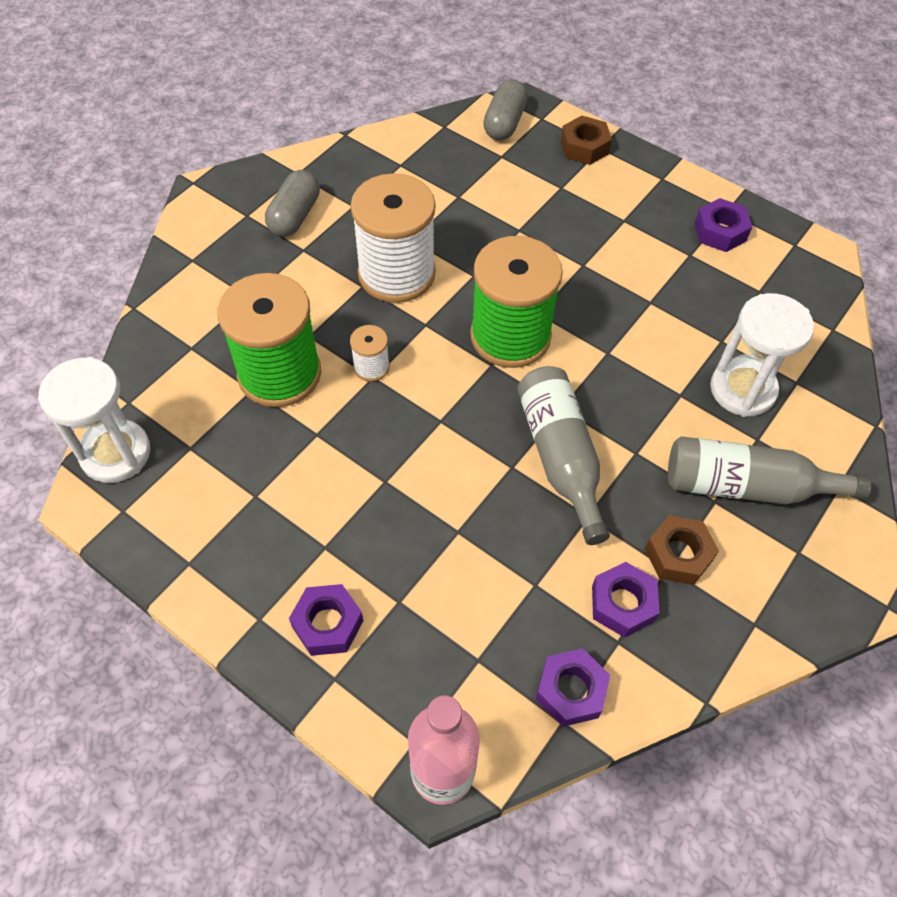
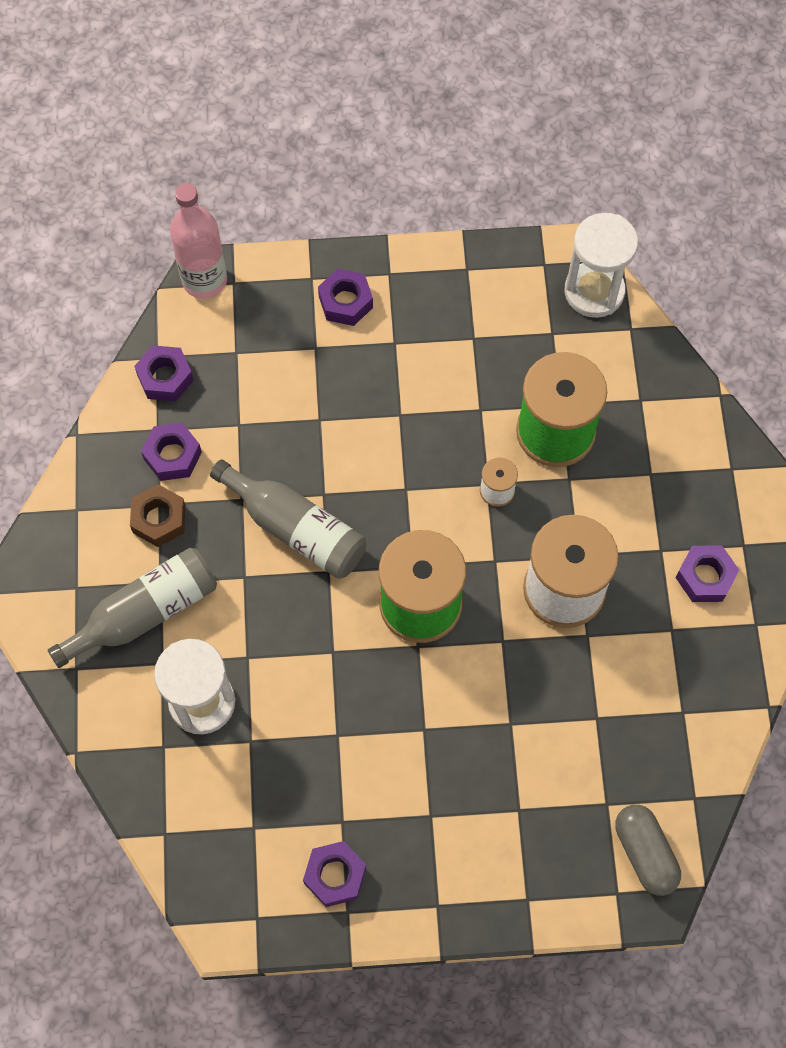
camera: 140 degrees right, 10 degrees up
(295, 216) = (705, 577): grey capsule -> purple nut
(584, 147) = (543, 886): brown nut -> none

